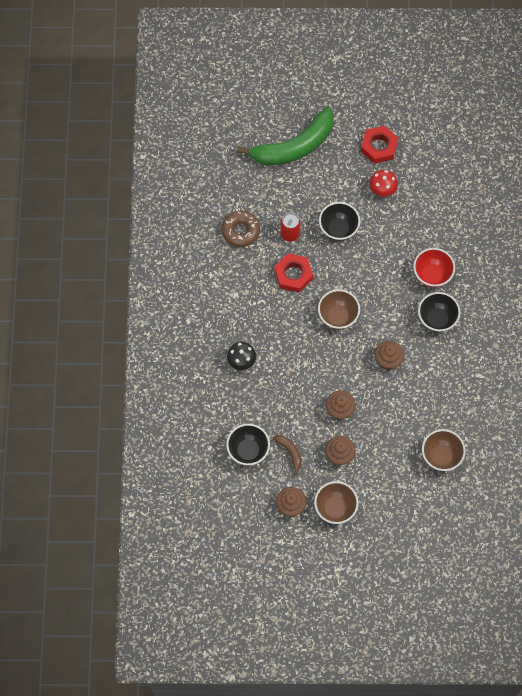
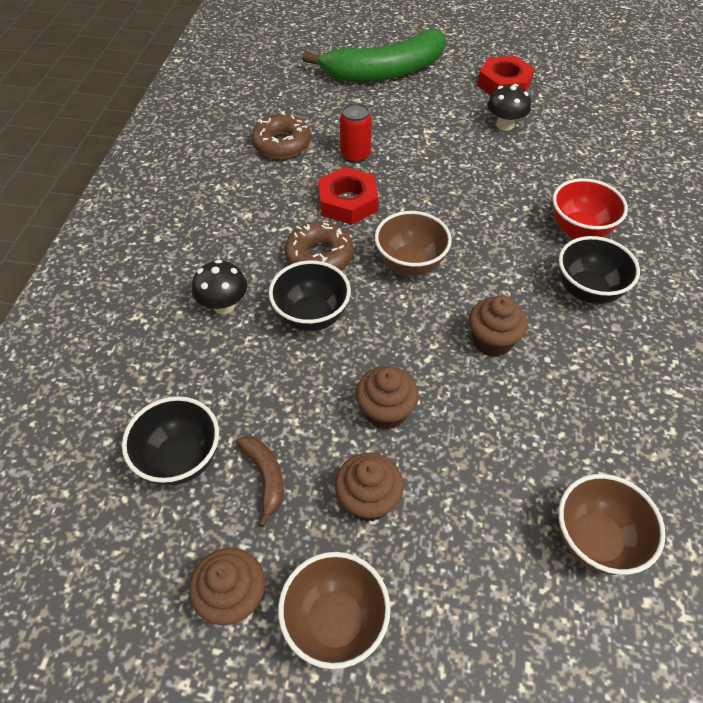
camera: 10 degrees right, 15 degrees down
(285, 319) = (319, 256): none -> brown donut
(338, 229) = (431, 158): black bowl -> black bowl (311, 316)
(382, 190) = (504, 125): red mushroom -> black mushroom

